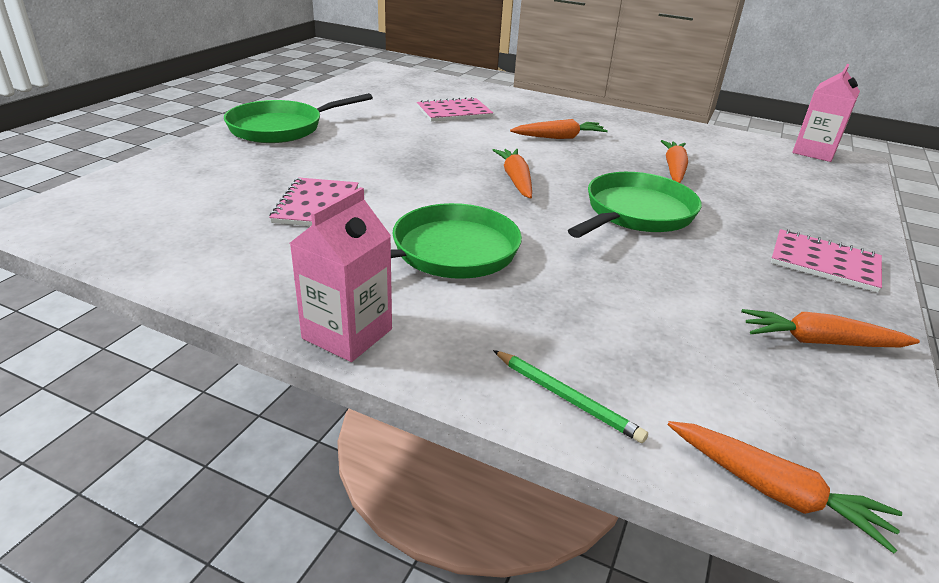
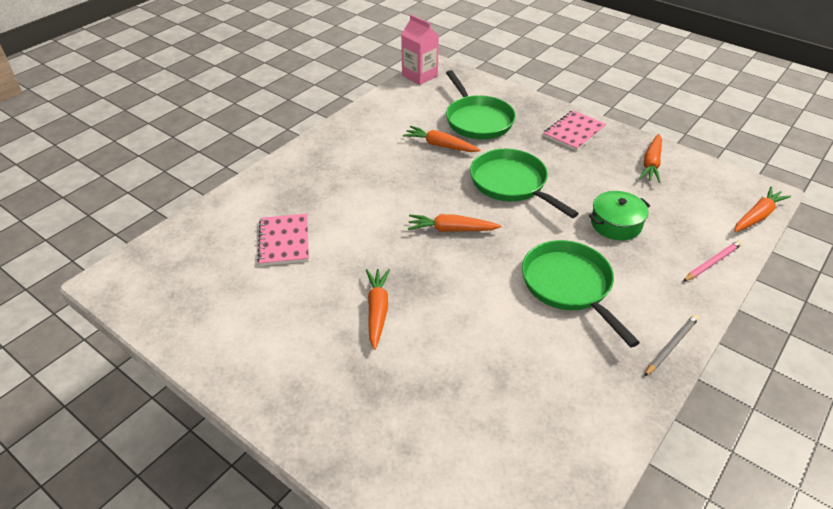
camera: 75 degrees left, 10 degrees up
(282, 128) = (295, 383): green pan -> green pan (477, 120)
(316, 205) = (491, 357): pink notebook -> none
(347, 334) = (671, 346): pink carton -> grey pencil
(559, 137) = (367, 187): orange carrot -> orange carrot (377, 311)
(566, 398) = (712, 263): green pencil -> pink pencil
(607, 295) = (616, 224): none -> green pot

